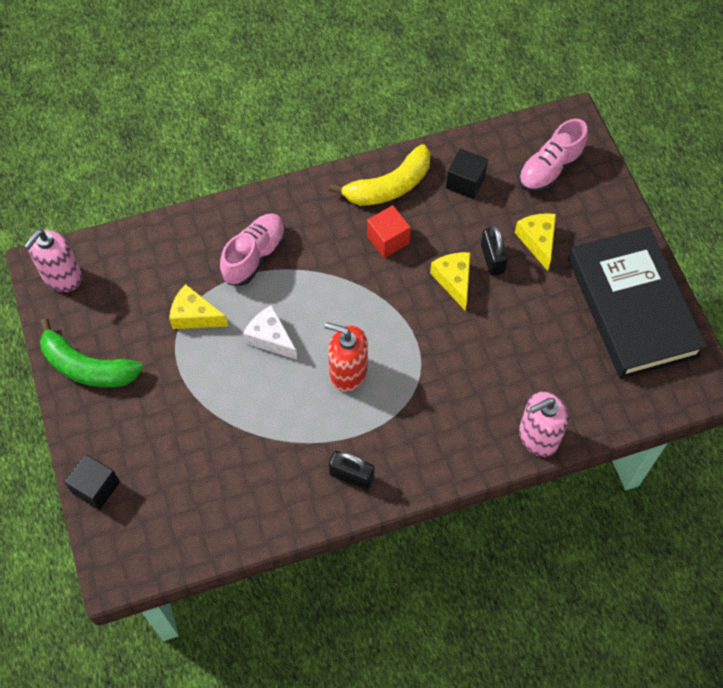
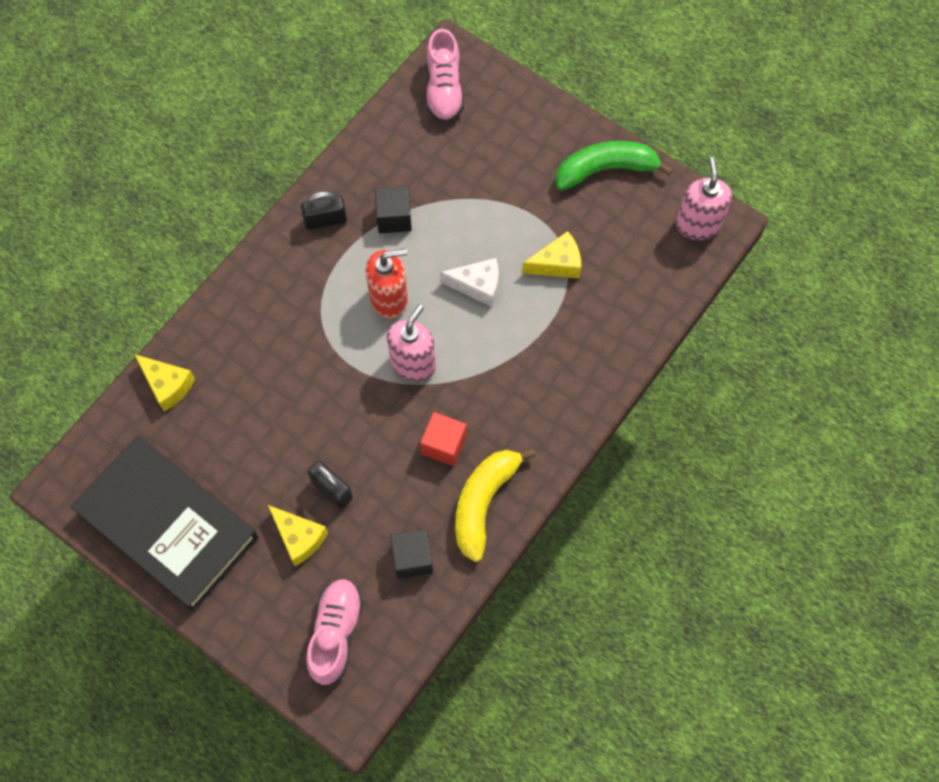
camera: 145 degrees right, 5 degrees up
(96, 487) = (516, 93): black cube -> black cube (394, 218)
(254, 256) = (552, 349): pink shoe -> pink shoe (444, 90)
(454, 281) = (353, 443): yellow cheese -> yellow cheese (167, 385)
(538, 437) = (189, 345): pink soap dispenser -> pink soap dispenser (413, 364)

